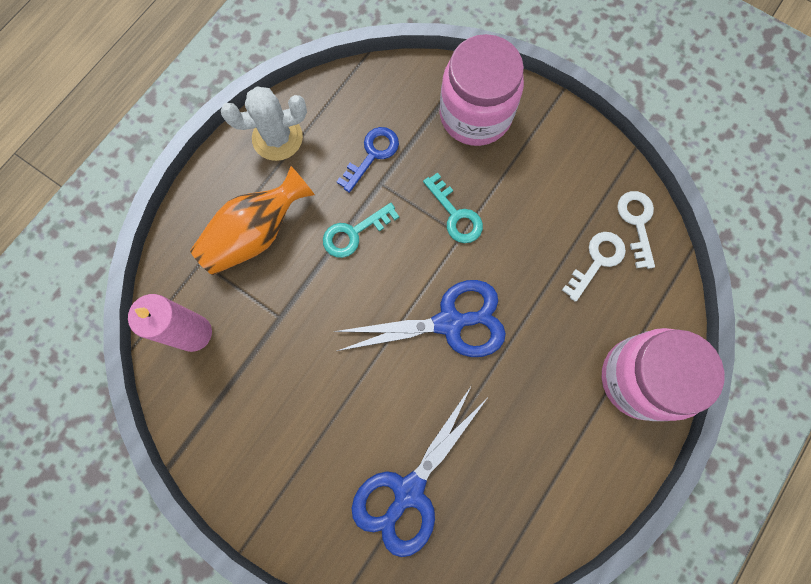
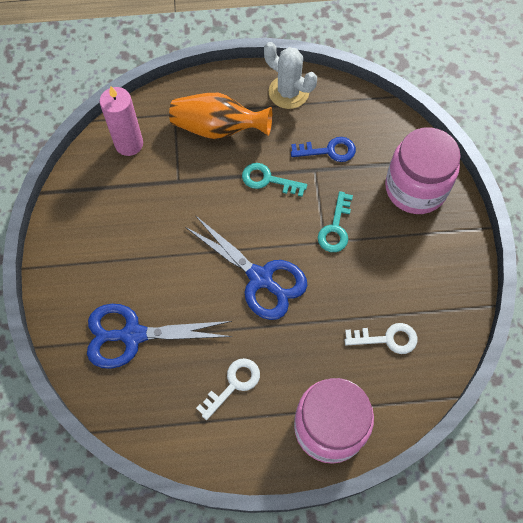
camera: 50 degrees right, 10 degrees down
(636, 223) = (439, 345): white key -> white key (233, 384)

